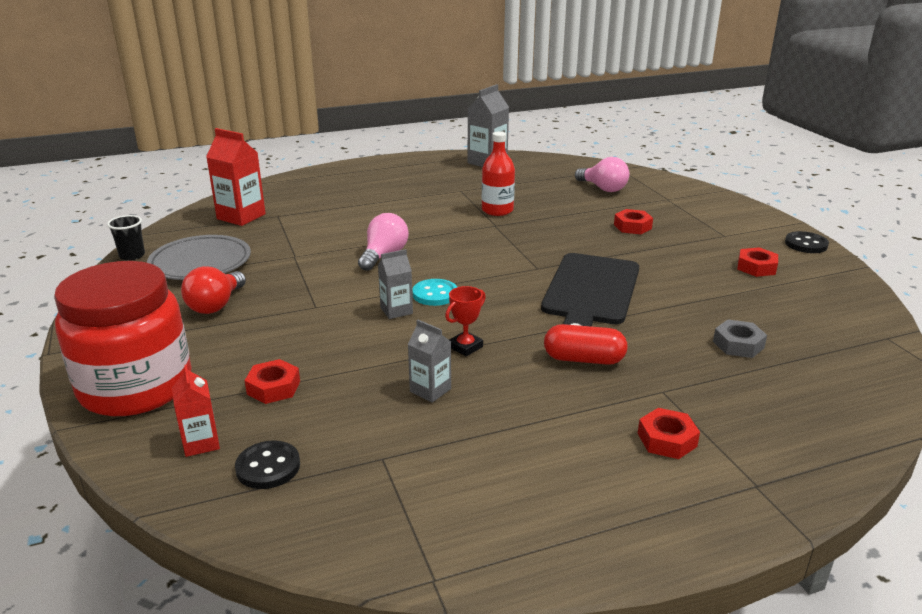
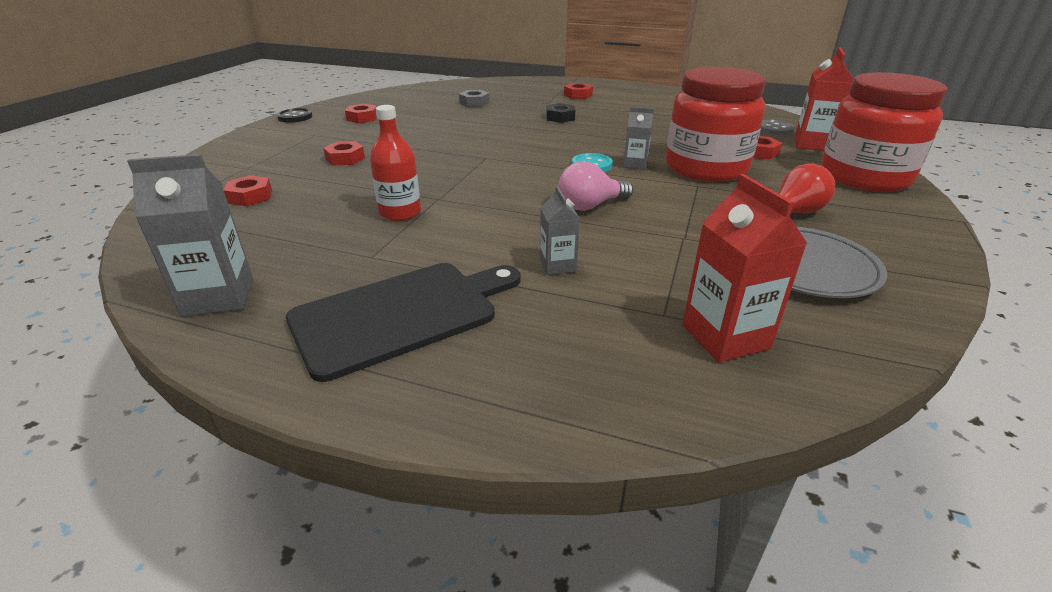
camera: 140 degrees left, 5 degrees up
(132, 256) = (917, 316): black cup -> none
(201, 443) = (813, 144): red carton -> red carton, size x1.69
(268, 467) = (775, 129): black button -> grey button
(322, 333) = (706, 168): none -> red jar
(430, 390) = (662, 129): grey carton -> grey carton (557, 265)
(465, 347) = (616, 137): red trophy -> none
(584, 359) = (560, 117): red capsule -> black nut
(590, 291) = (486, 136): black cutting board -> black cutting board (401, 314)
(603, 188) = (250, 196): pink light bulb -> red nut

